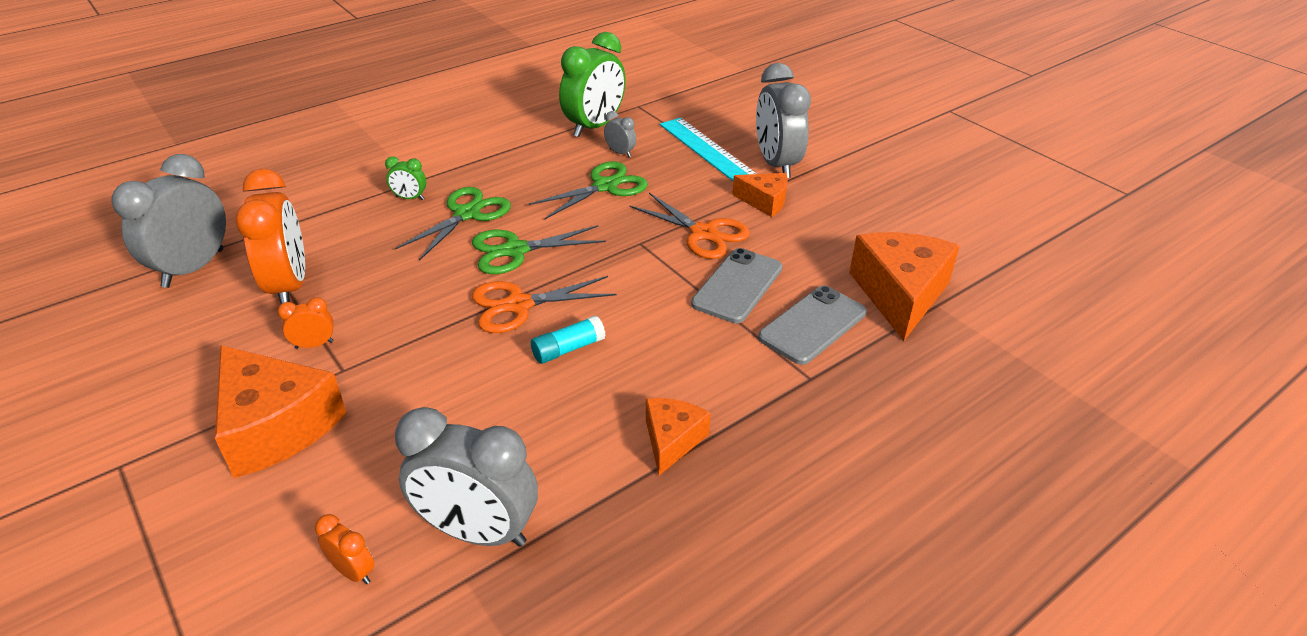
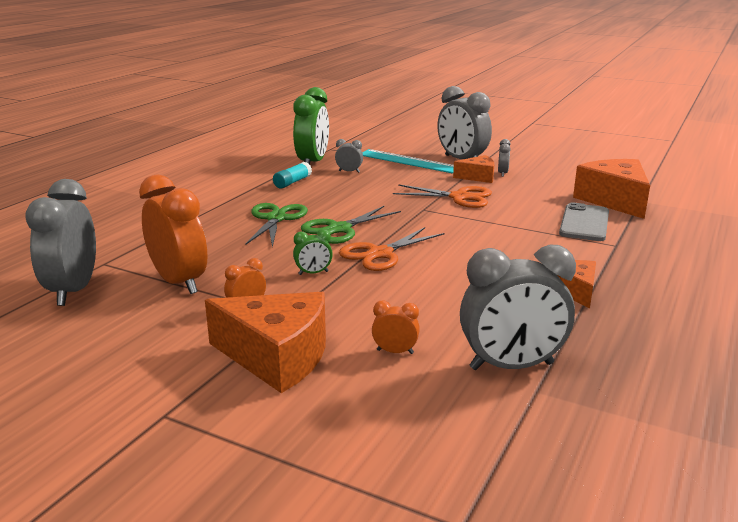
camera: 25 degrees left, 15 degrees down
(353, 571) = (451, 412): orange clock -> orange clock (395, 352)
(410, 198) = (217, 219): green clock -> green clock (313, 273)
(568, 349) = (446, 266): turquoise glue stick -> turquoise glue stick (292, 182)
(605, 186) = (361, 188): green scissors -> none
(737, 286) = (515, 216): grey phone -> none
(803, 203) = (502, 173): none -> grey clock

